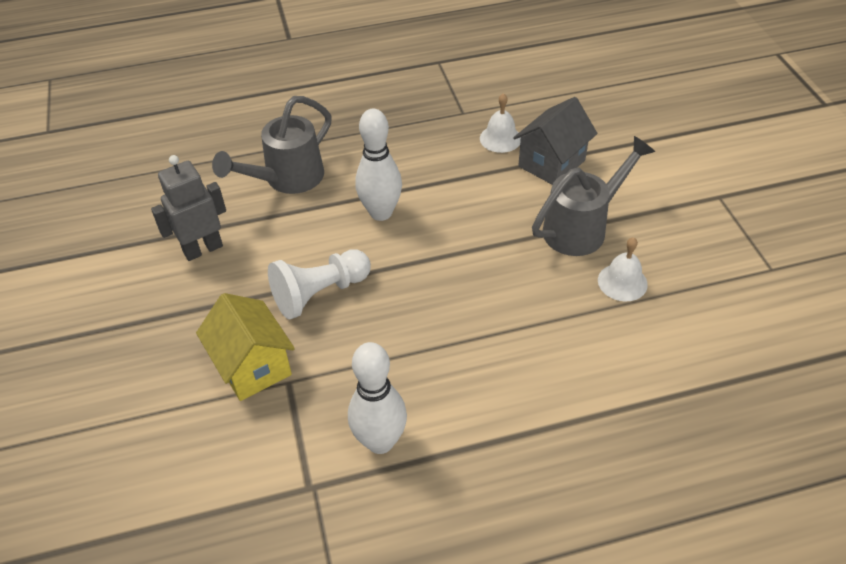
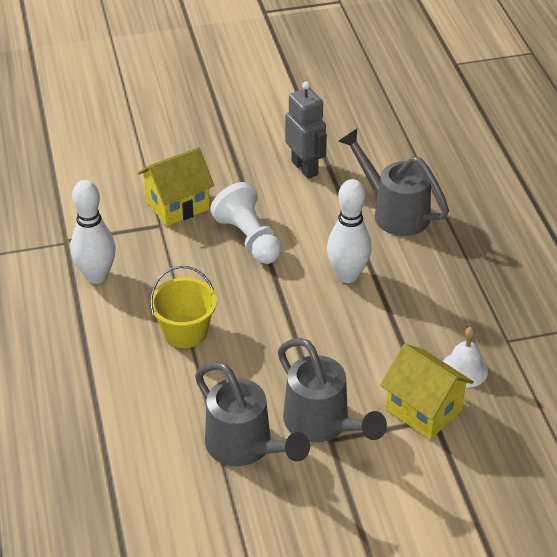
camera: 90 degrees right, 5 degrees down
(470, 342) = (185, 332): none -> yellow bucket
(551, 163) = (423, 409): grey house -> yellow house
(622, 282) = (245, 447): white bell -> grey watering can

